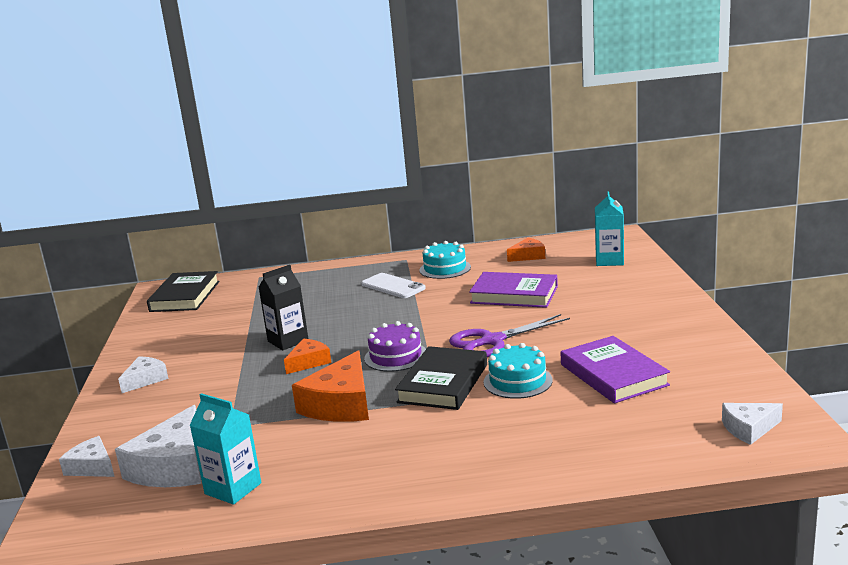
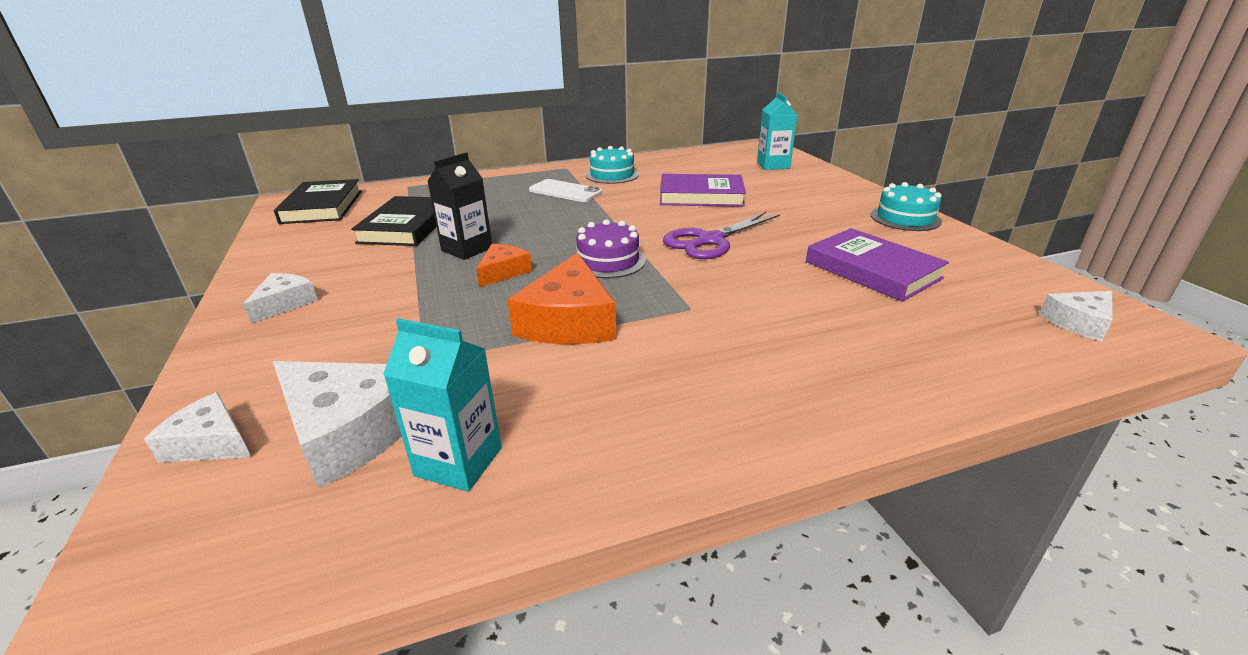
camera: 15 degrees left, 10 degrees up
(173, 466) = (349, 430): white cheese -> white cheese turned 60 degrees counterclockwise
(443, 383) = (684, 288): black book -> black book (407, 226)
(518, 381) = (771, 282): turquoise cake -> turquoise cake (905, 218)
(528, 256) = (690, 163): orange cheese -> none

